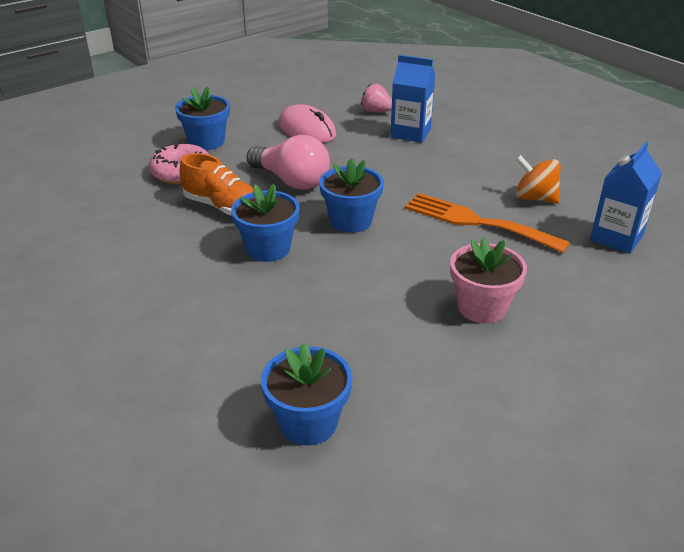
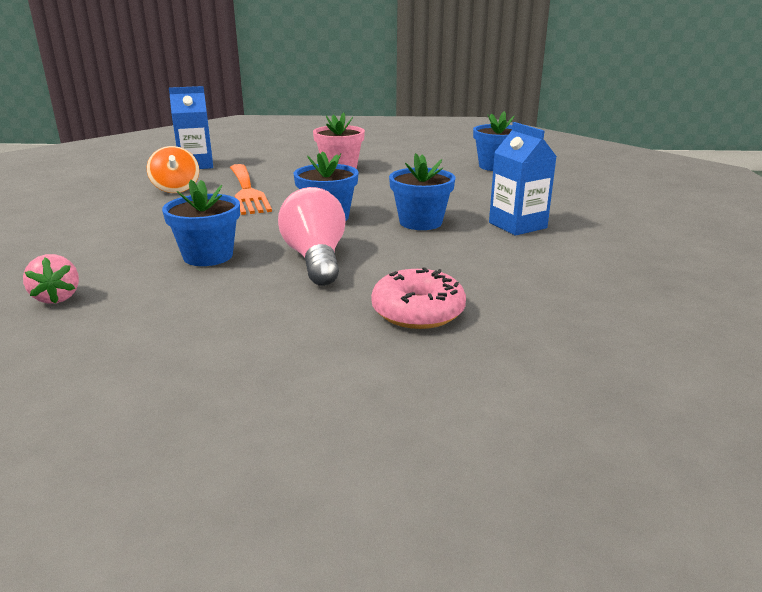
camera: 140 degrees left, 10 degrees down
(206, 142) = (330, 344): blue flower pot -> blue flower pot (208, 256)
(222, 207) = (418, 260): orange shoe -> none
(307, 130) = (183, 307): pink mouse -> none
(410, 133) = (105, 259): blue carton -> blue carton (517, 225)

